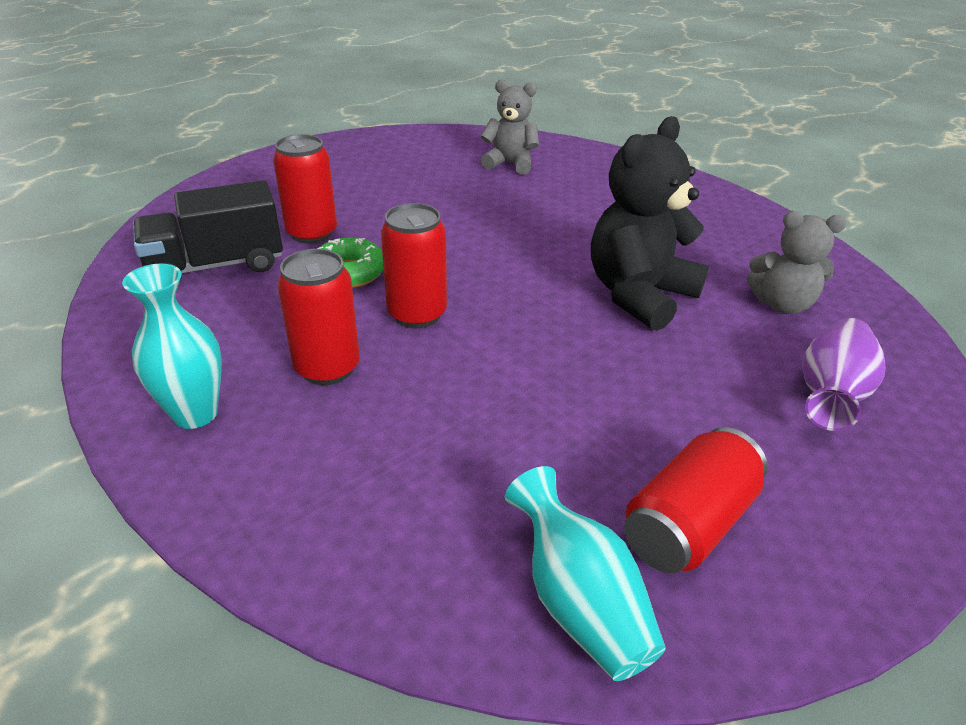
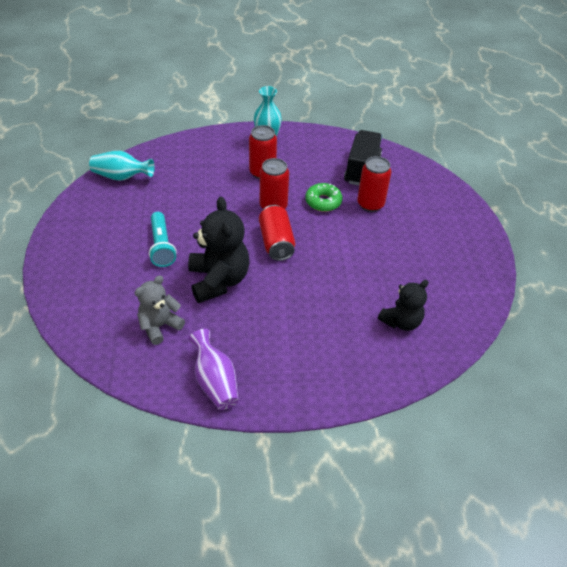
camera: 125 degrees right, 10 degrees up
(510, 164) = (401, 321): grey teddy bear -> black teddy bear
(667, 387) = (162, 246): none -> turquoise flashlight
(688, 523) = (113, 210): red can -> red can (276, 242)
(830, 394) = (105, 289): purple vase -> purple vase (215, 381)

